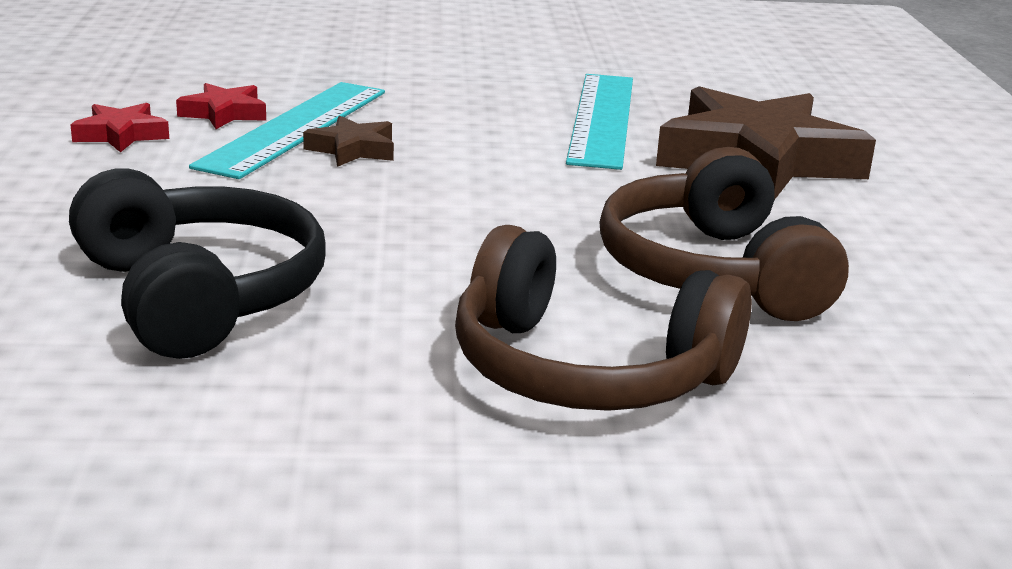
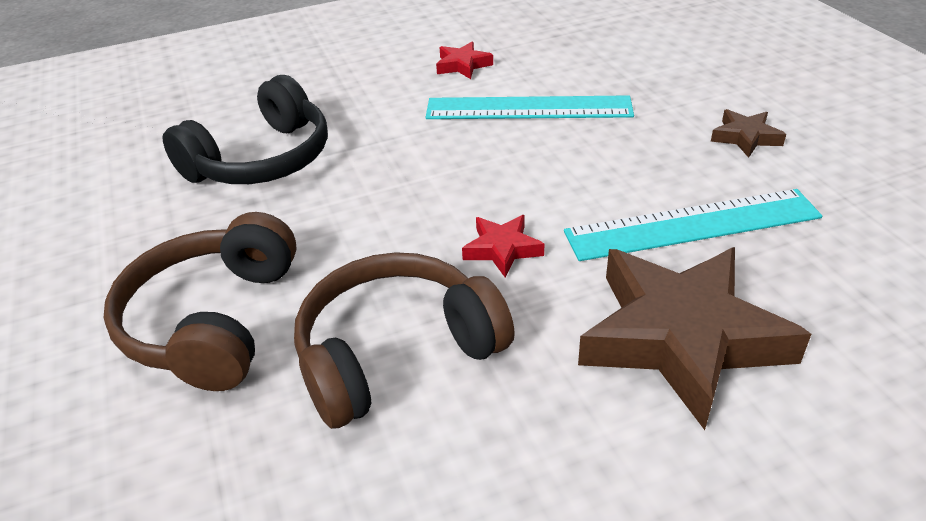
camera: 75 degrees right, 15 degrees up
(224, 113) = (529, 80): red star -> red star (502, 249)
(352, 149) = (509, 139): brown star -> brown star (745, 137)

